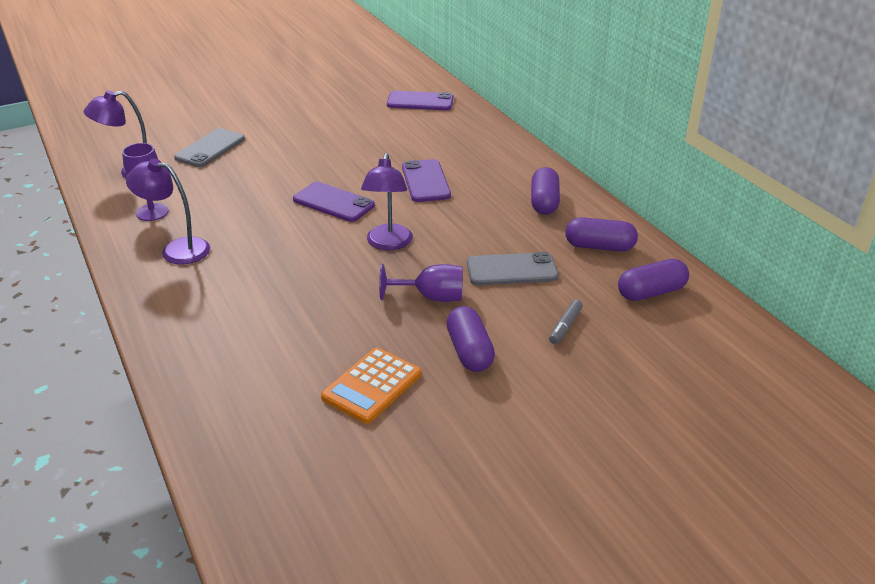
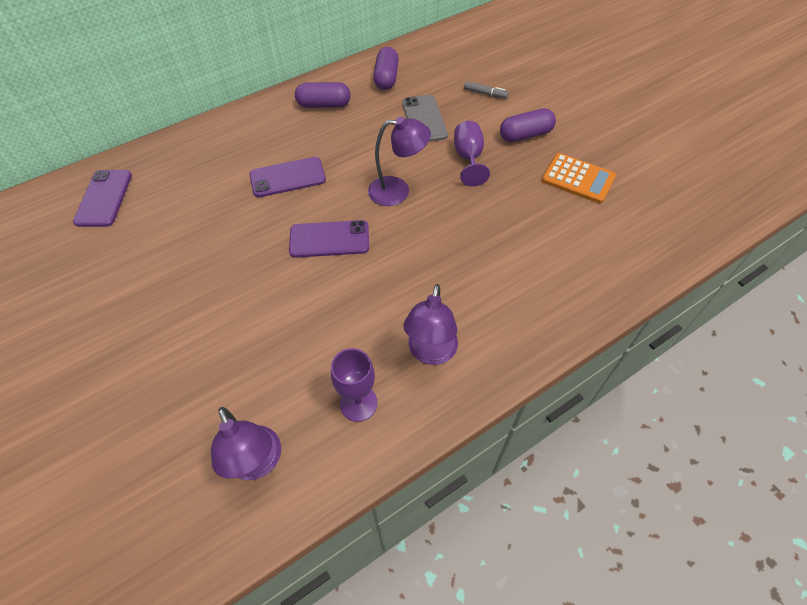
camera: 95 degrees left, 20 degrees up
(210, 148) = (197, 386): grey phone -> none
(333, 202) = (329, 239): purple phone -> purple phone turned 60 degrees clockwise
(651, 292) = (438, 58): purple capsule -> none

